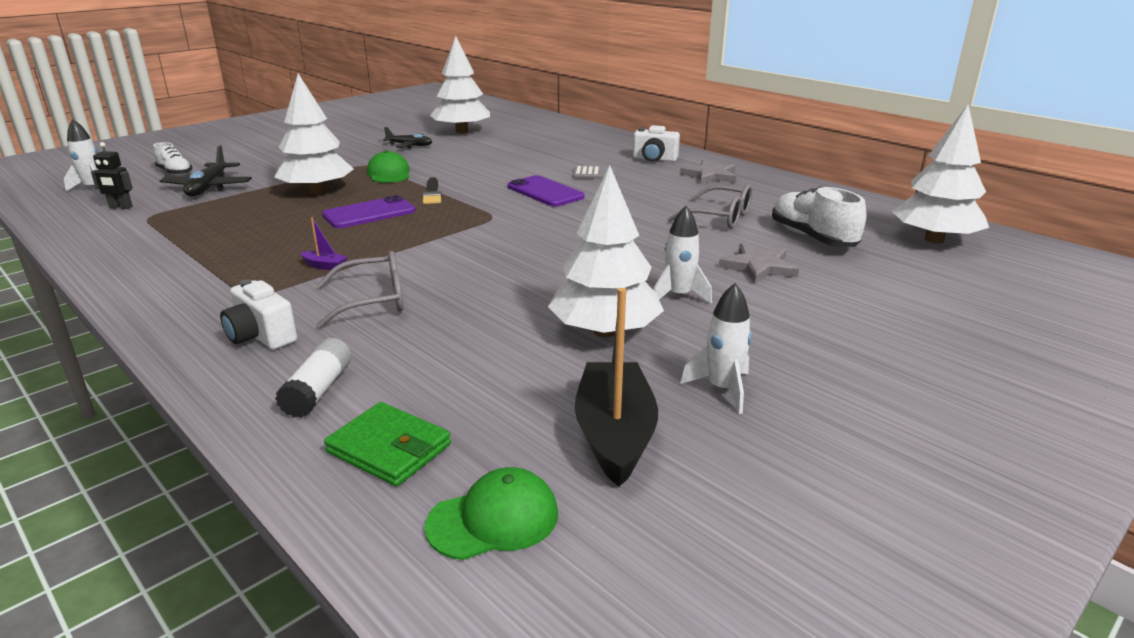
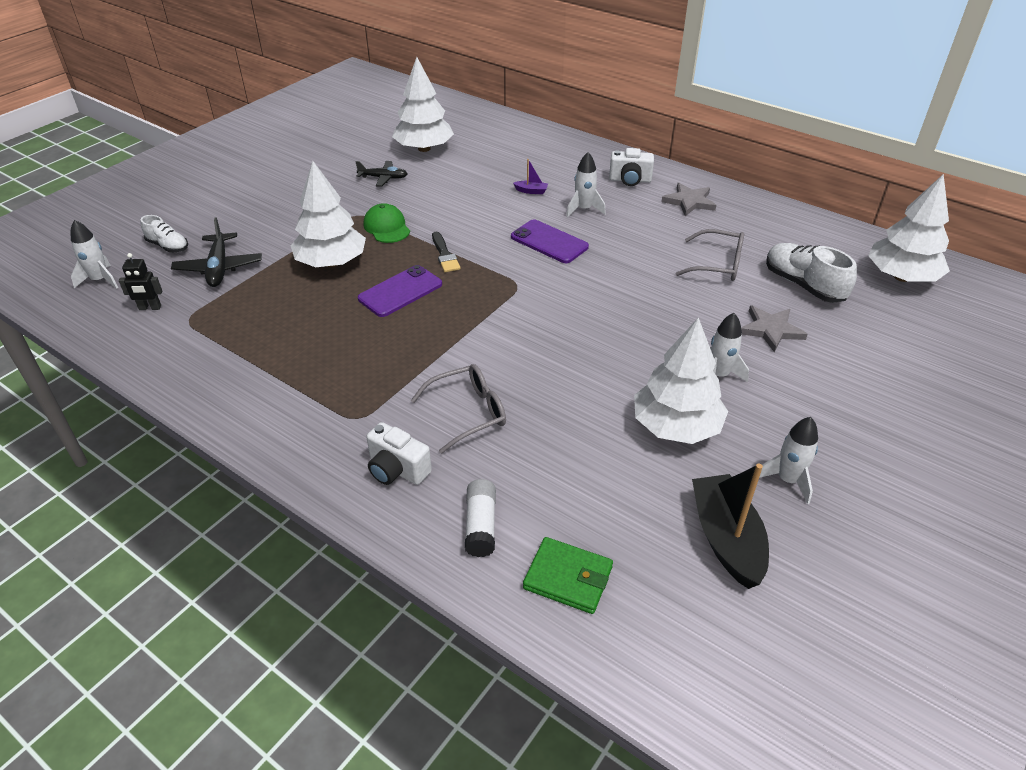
camera: 10 degrees left, 15 degrees up
(324, 266) = (400, 372): purple boat -> purple boat (531, 191)
(493, 519) = (674, 632): green cap -> none
(595, 174) = (584, 209): grey calculator -> white rocket

